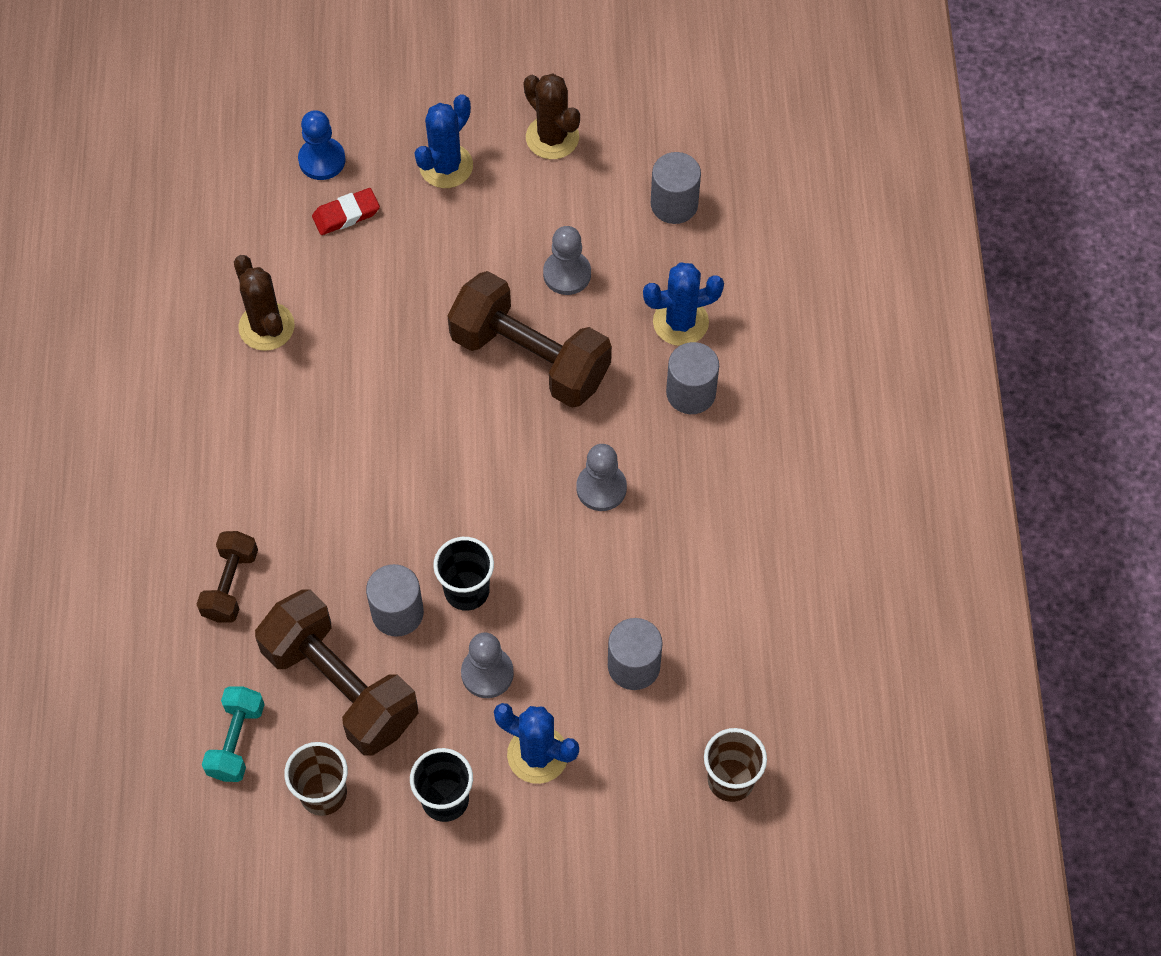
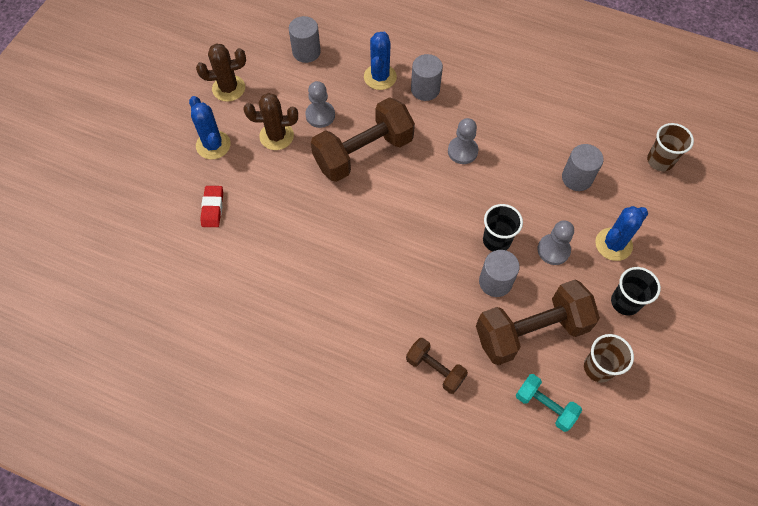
camera: 65 degrees left, 0 degrees up
(266, 327) = (264, 281): brown cactus -> brown cactus (276, 136)
(322, 160) = (166, 207): blue pawn -> none

